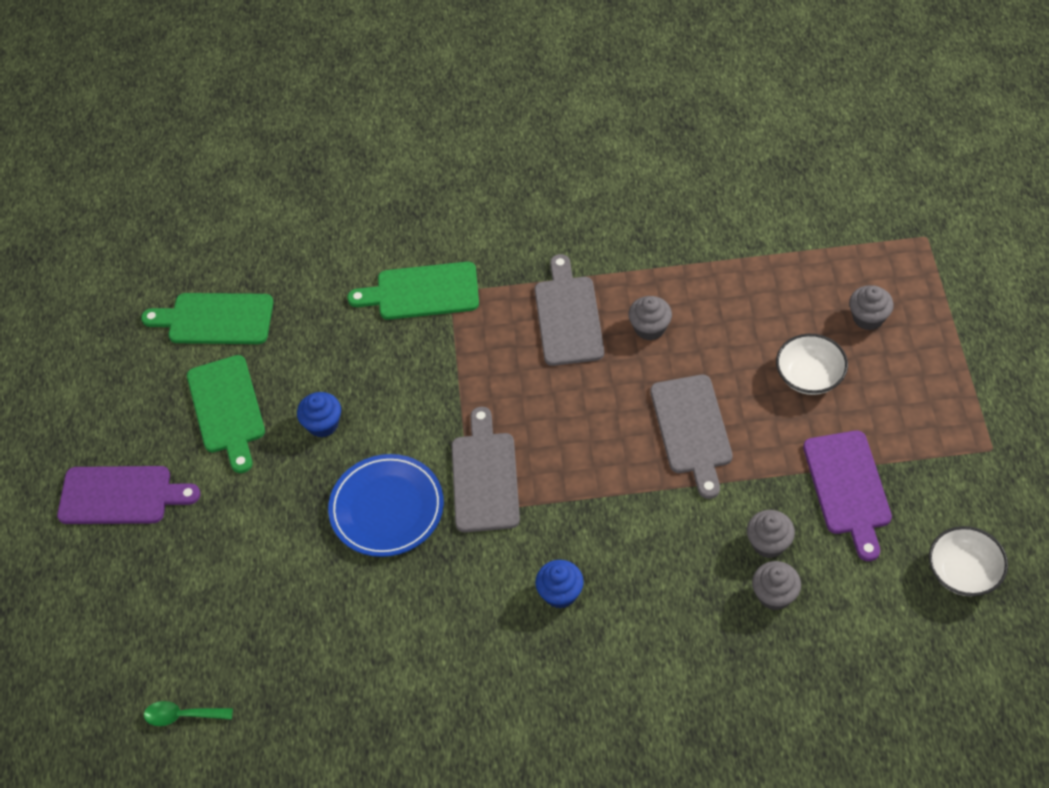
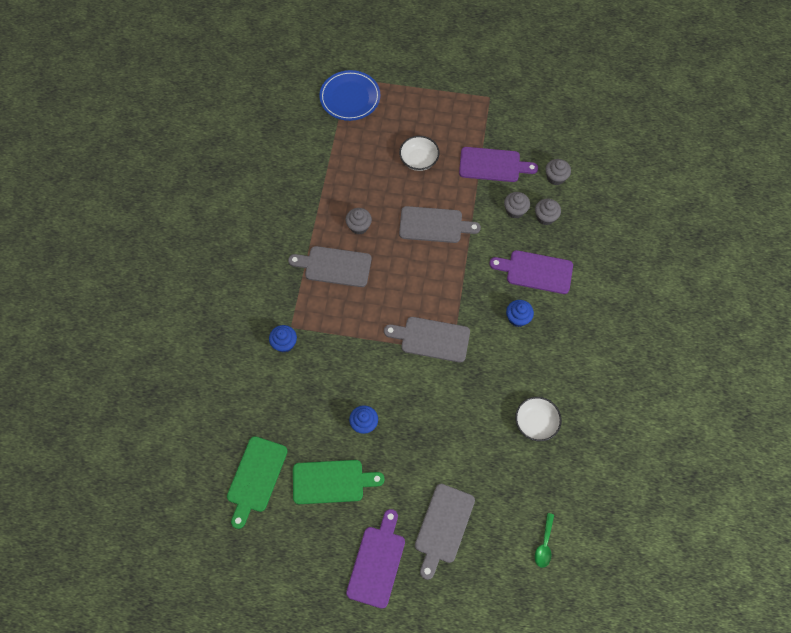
camera: 80 degrees left, 10 degrees up
(186, 567) = (443, 527): none -> grey cutting board
(387, 508) = (436, 398): blue plate -> blue plate (350, 97)
(422, 292) = (284, 343): green cutting board -> blue cupcake
(658, 602) = (535, 272): none -> purple cutting board
(868, 318) = (391, 121): grey cupcake -> grey cupcake (555, 177)
(963, 572) = (554, 133): white bowl -> white bowl (535, 423)

